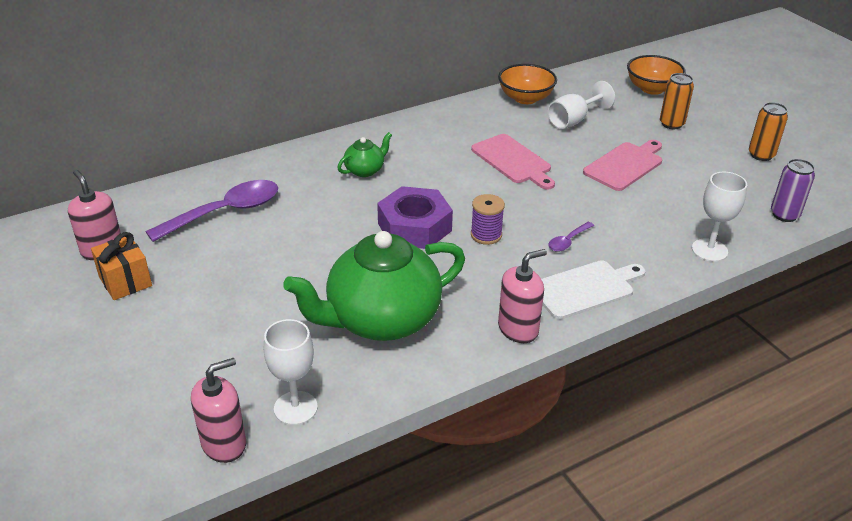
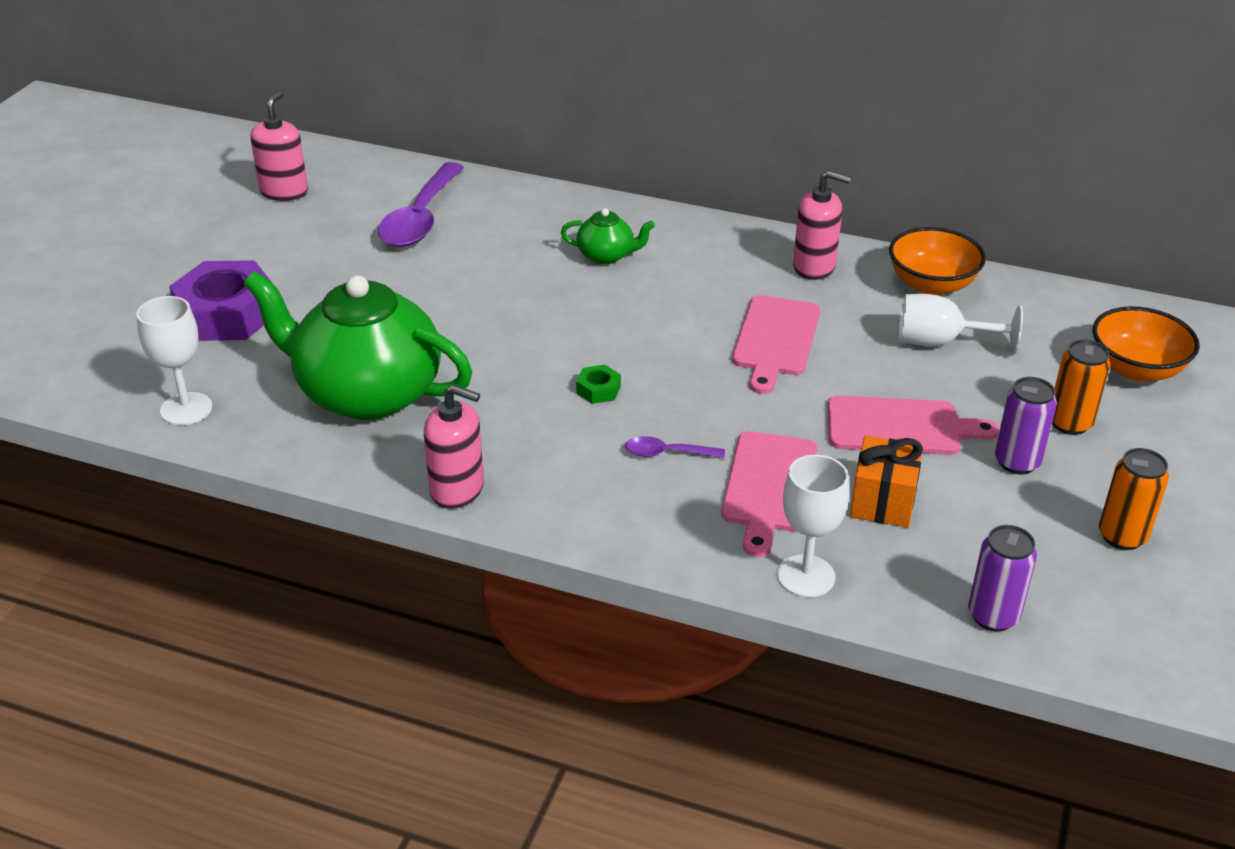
camera: 50 degrees right, 0 degrees up
(125, 281) = (255, 228): orange gift -> orange gift (883, 502)
(224, 444) = (103, 395): pink soap dispenser -> pink soap dispenser (814, 267)
(225, 212) = (421, 218): purple spoon -> purple spoon turned 90 degrees clockwise
(414, 227) = (548, 337): purple nut -> purple nut (227, 314)
(486, 235) = (598, 390): purple spool -> green nut
(585, 288) = (590, 506): white cutting board -> none
(630, 225) = (769, 486): none -> pink cutting board
(684, 151) = (1017, 462): none -> purple can

